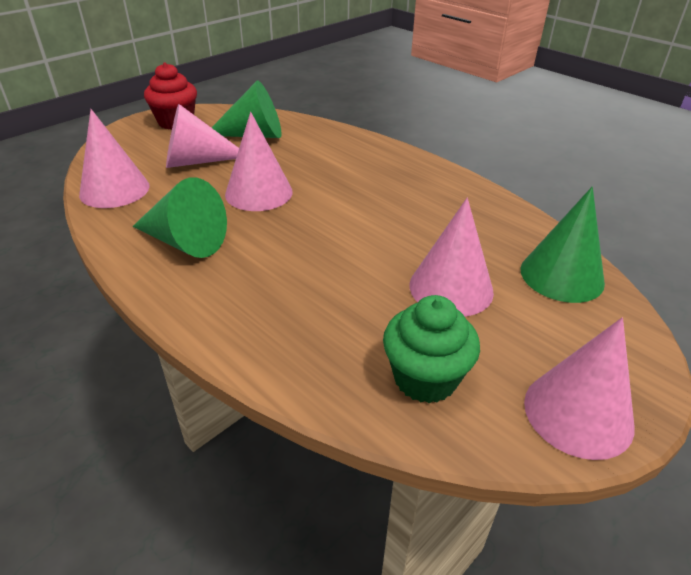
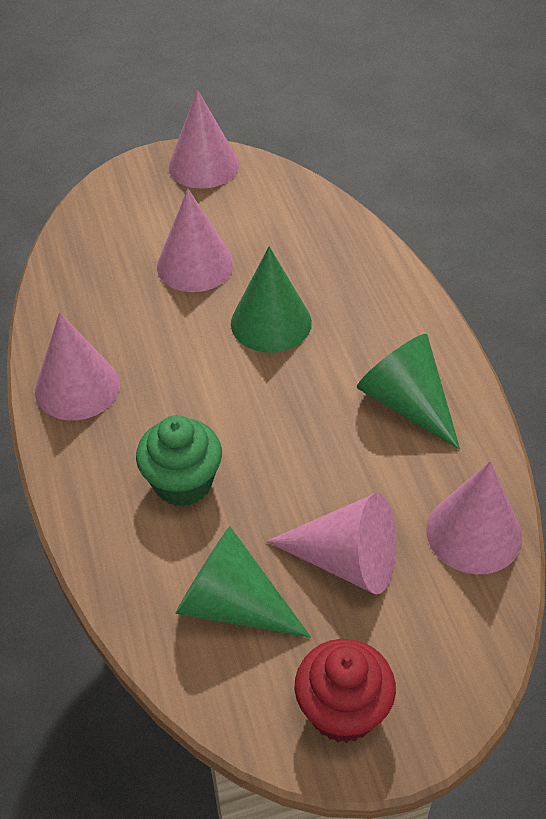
camera: 150 degrees left, 10 degrees up
(259, 193) = (293, 454): pink cone -> pink cone (77, 387)
(425, 378) = (277, 212): green cupcake -> green cupcake (183, 483)
(561, 275) = (94, 243): green cone -> green cone (271, 322)

